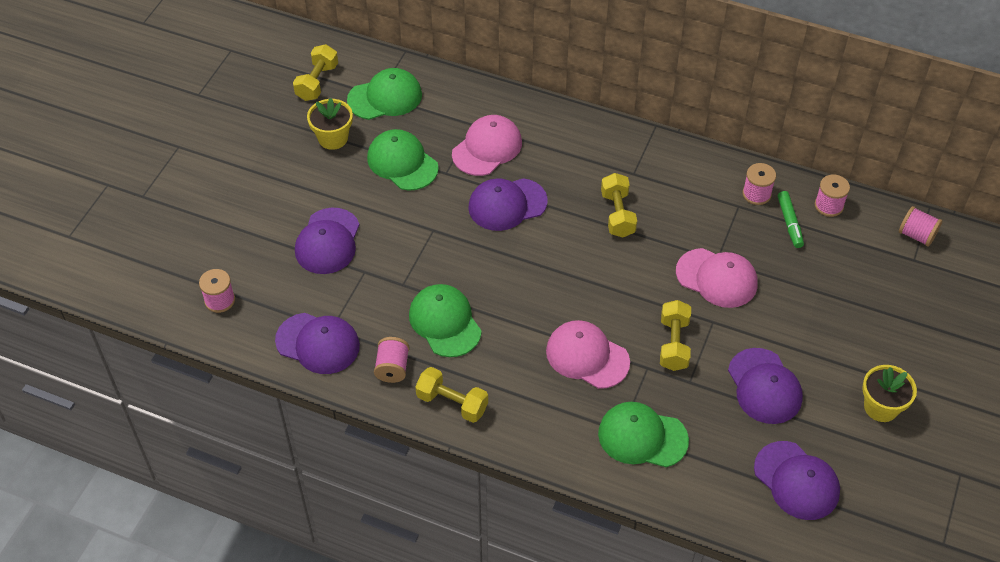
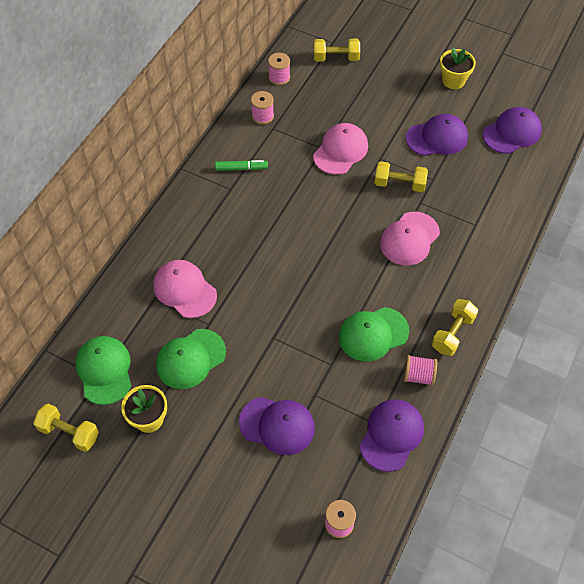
camera: 85 degrees left, 5 degrees up
(507, 204) = (252, 280): purple cap -> none
(617, 214) = (272, 204): yellow dumbbell -> yellow dumbbell (336, 58)
(642, 437) = (480, 213): green cap -> none
(789, 223) = (293, 101): green marker -> green marker (241, 168)
(916, 235) = (311, 37): pink spool -> none

